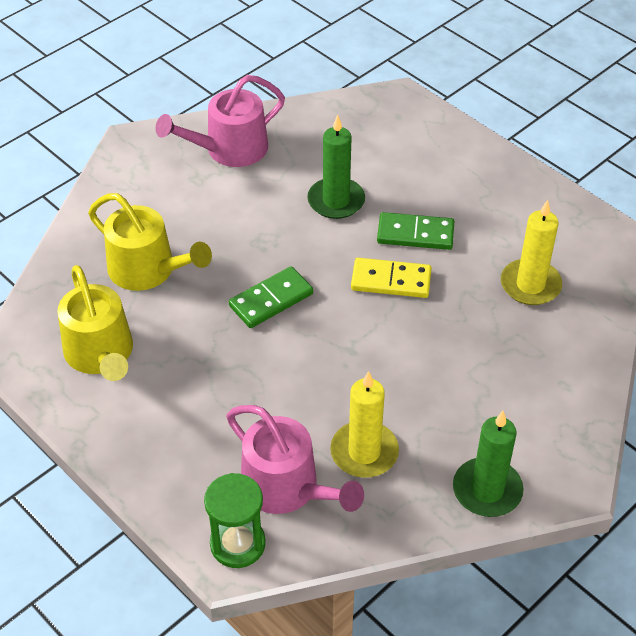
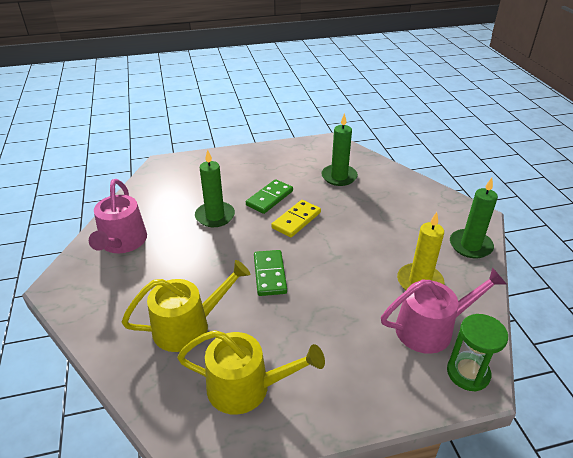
camera: 60 degrees left, 10 degrees down
(530, 285) = (339, 177): yellow candle -> green candle

